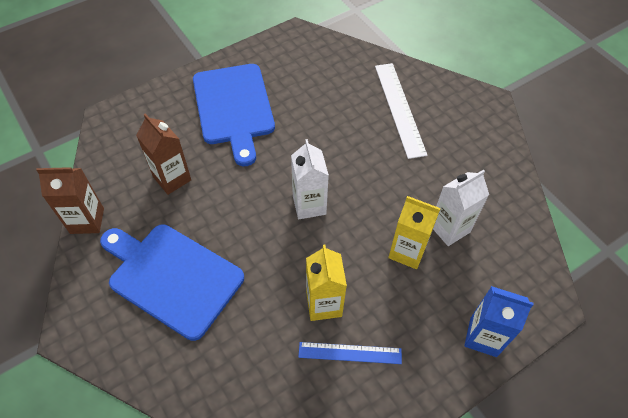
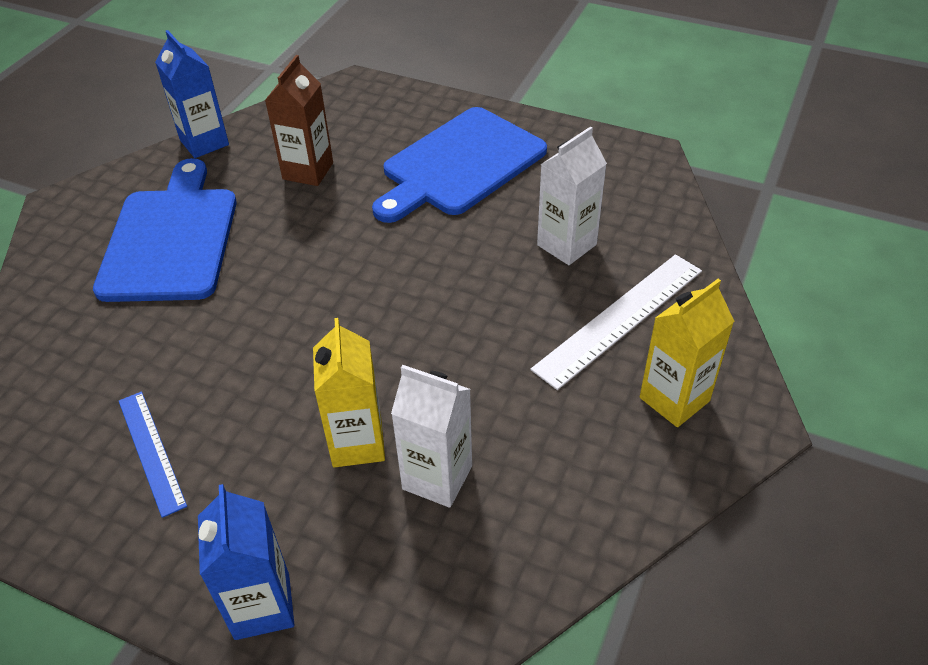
camera: 60 degrees right, 10 degrees down
(87, 221) = (204, 142): brown carton -> blue carton
(309, 205) = (360, 304): white carton -> white carton (566, 245)
(324, 304) = (212, 390): yellow carton -> yellow carton (674, 399)

